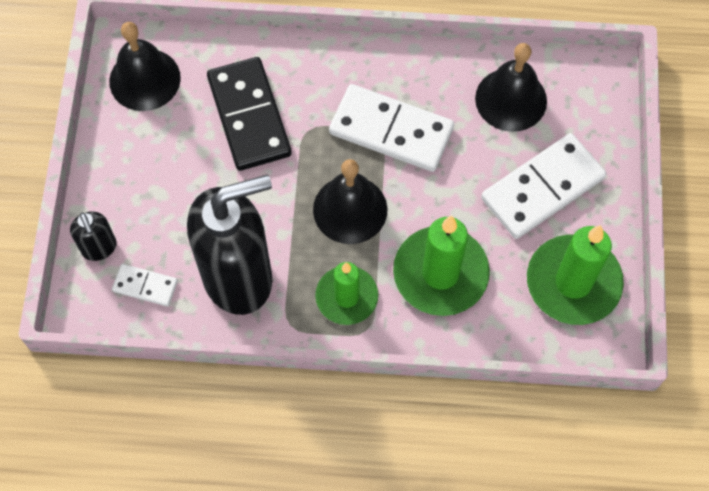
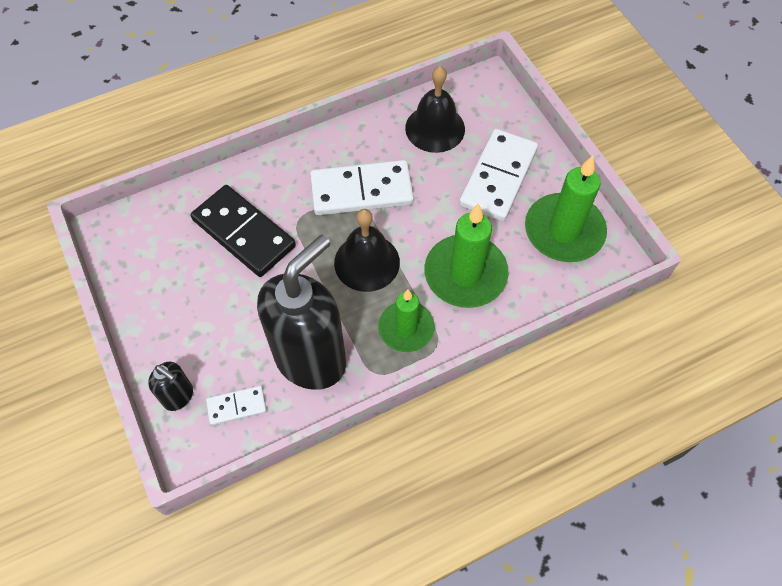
camera: 30 degrees left, 5 degrees down
(144, 79) = (140, 246): black bell -> none

